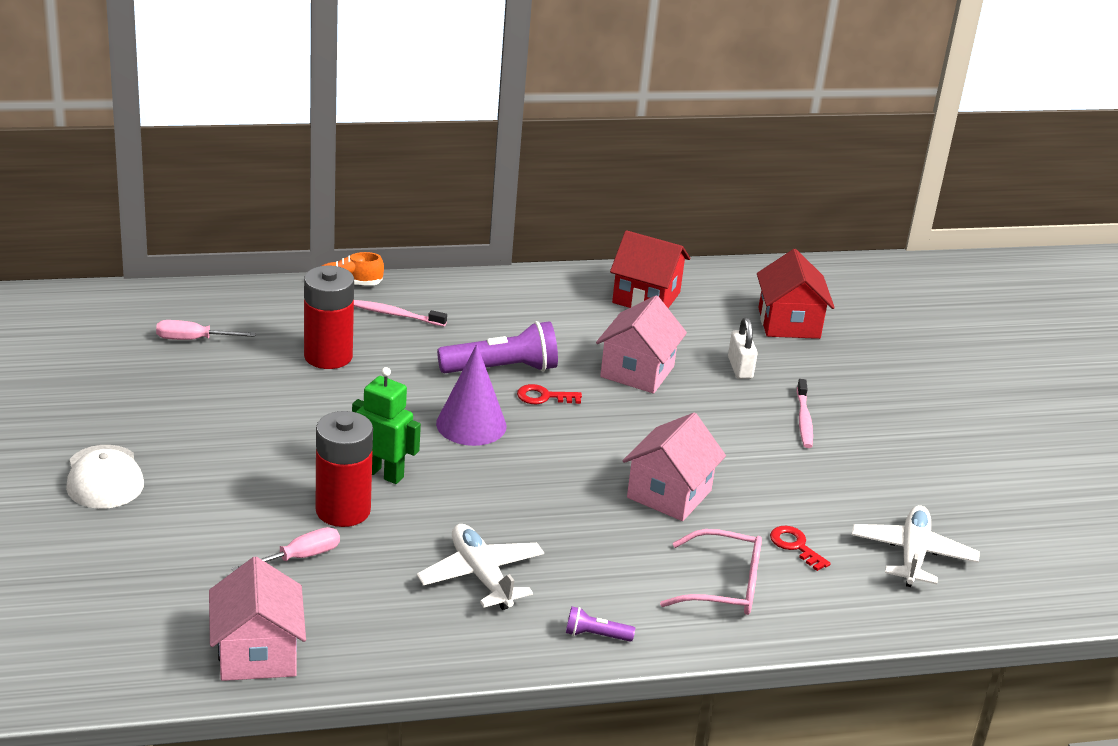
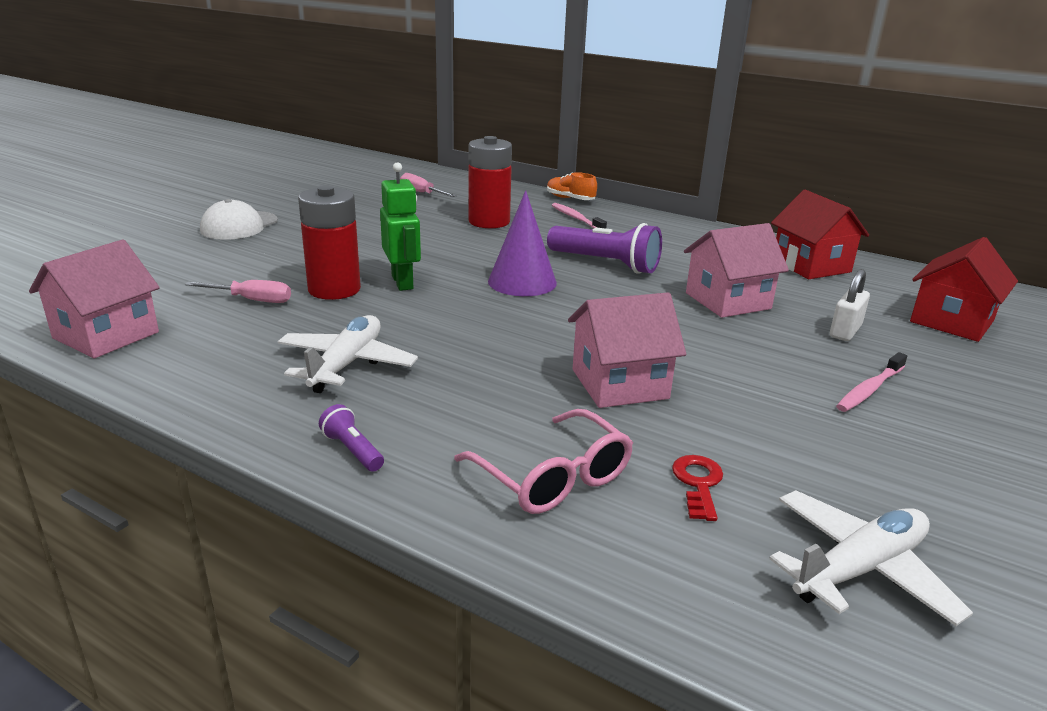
camera: 45 degrees right, 5 degrees down
(543, 397) = (612, 287): red key -> none

